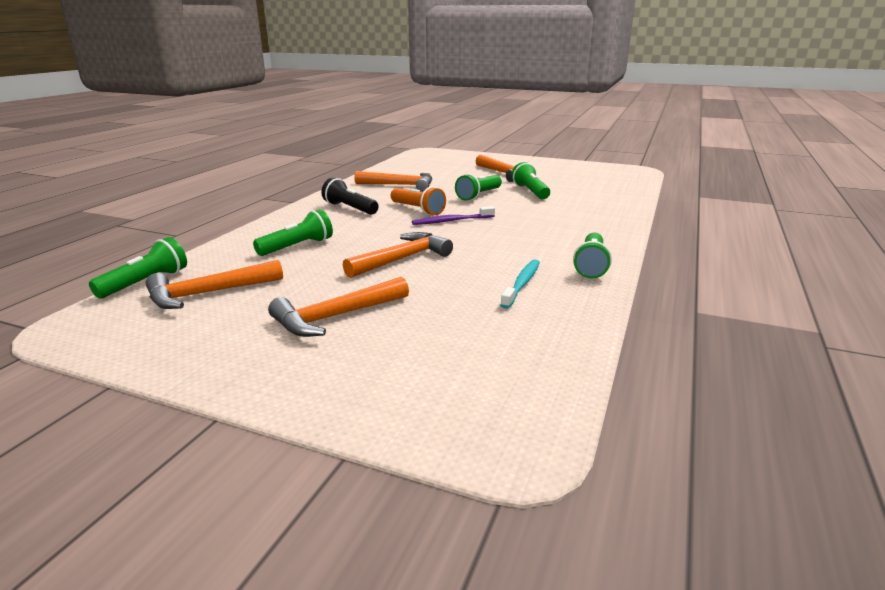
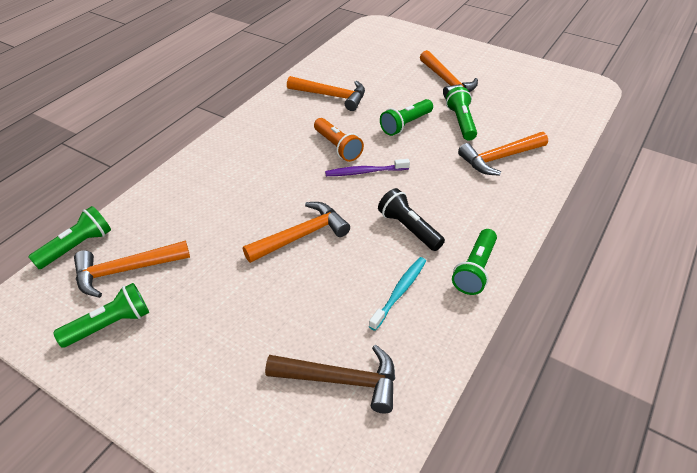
camera: 10 degrees right, 20 degrees up
(297, 247) = (212, 203): green flashlight -> green flashlight (110, 324)
(335, 317) = (224, 321): orange hammer -> orange hammer (499, 158)
(350, 208) = (273, 137): black flashlight -> black flashlight (409, 228)
(487, 343) = (341, 380): none -> brown hammer

